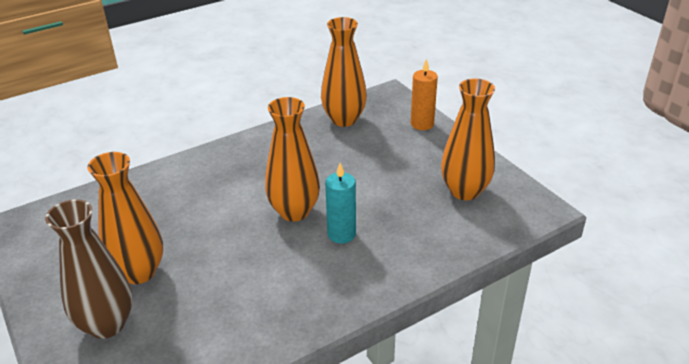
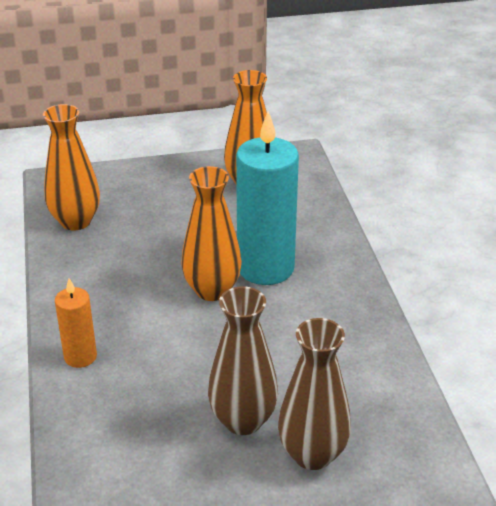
camera: 70 degrees left, 0 degrees up
(139, 272) = (243, 420): orange vase -> brown vase
(341, 234) = (265, 268): turquoise candle -> turquoise candle, size x1.94
(422, 124) = (128, 176): orange candle -> orange candle (80, 356)

